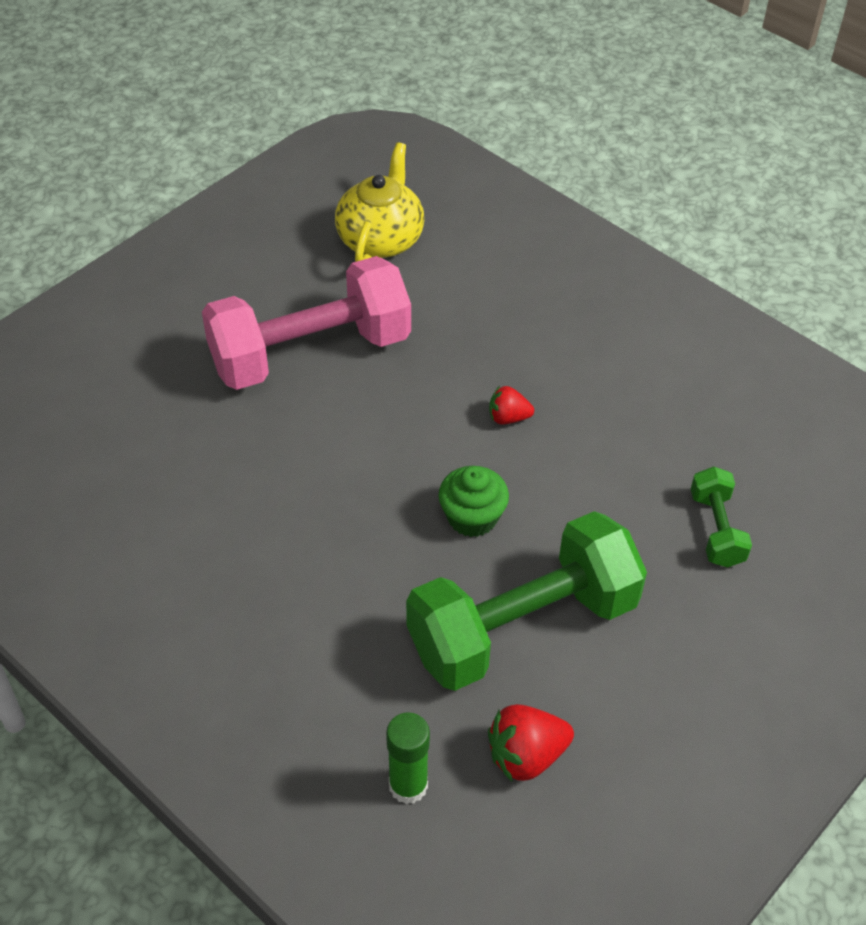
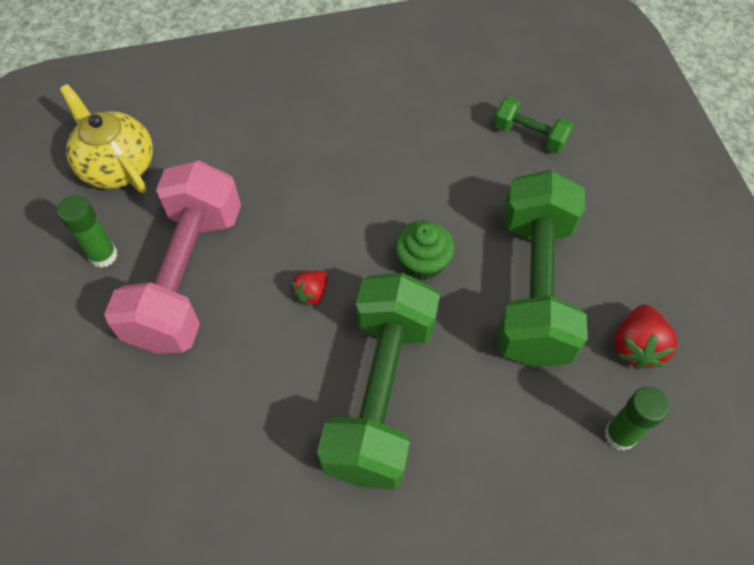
camera: 55 degrees left, 10 degrees up
(284, 286) = (103, 255): none -> green glue stick
(303, 559) = (381, 394): none -> green dumbbell
(508, 417) = (353, 189): red strawberry -> red strawberry (311, 293)

